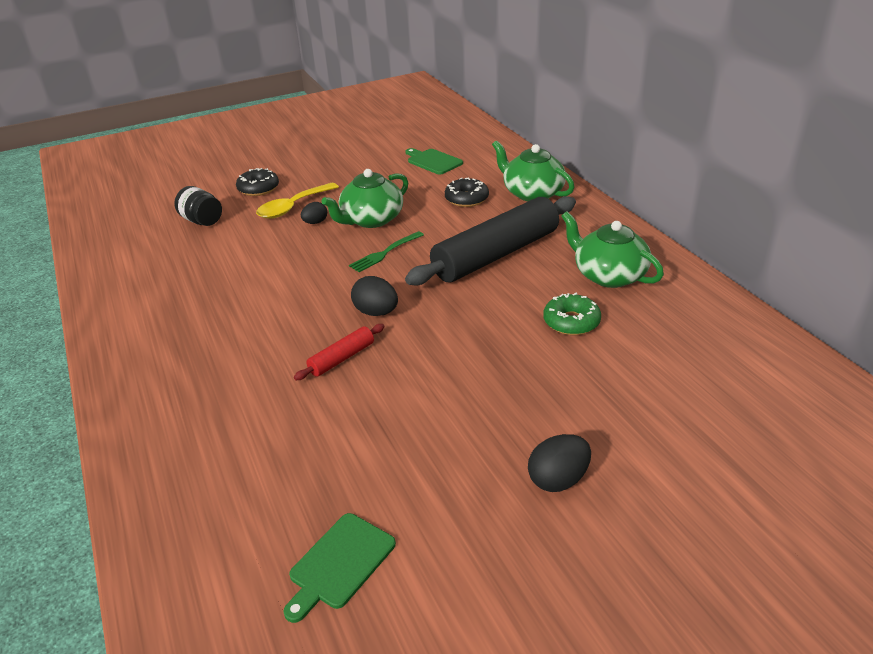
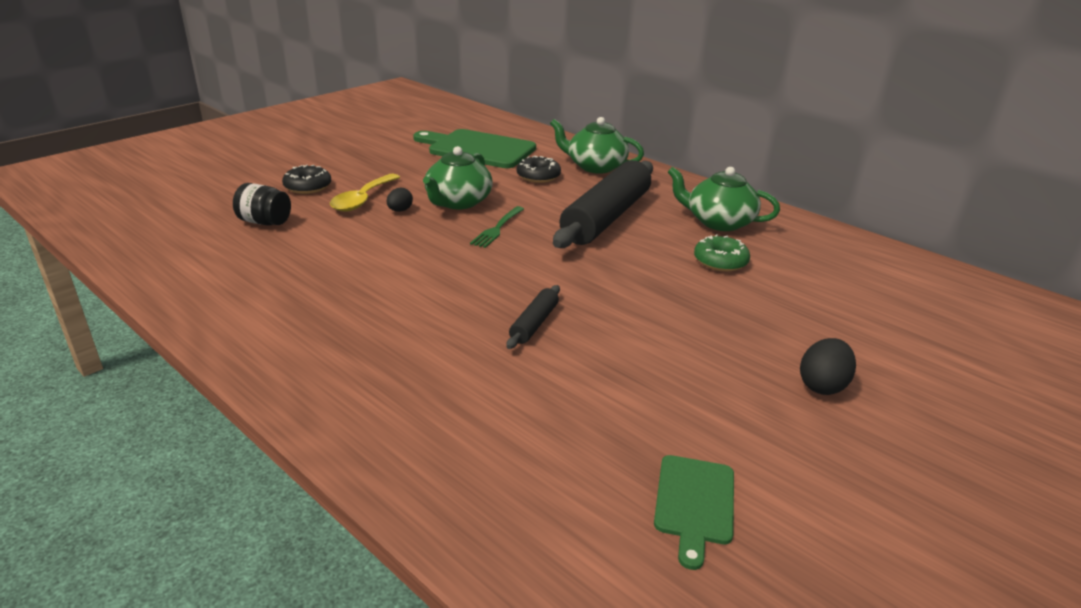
camera: 25 degrees left, 5 degrees down
(342, 358) = (534, 323): red rolling pin -> black rolling pin
(376, 312) = (534, 279): black egg -> none
(433, 161) = (478, 149): green cutting board -> green cutting board, size x1.88

